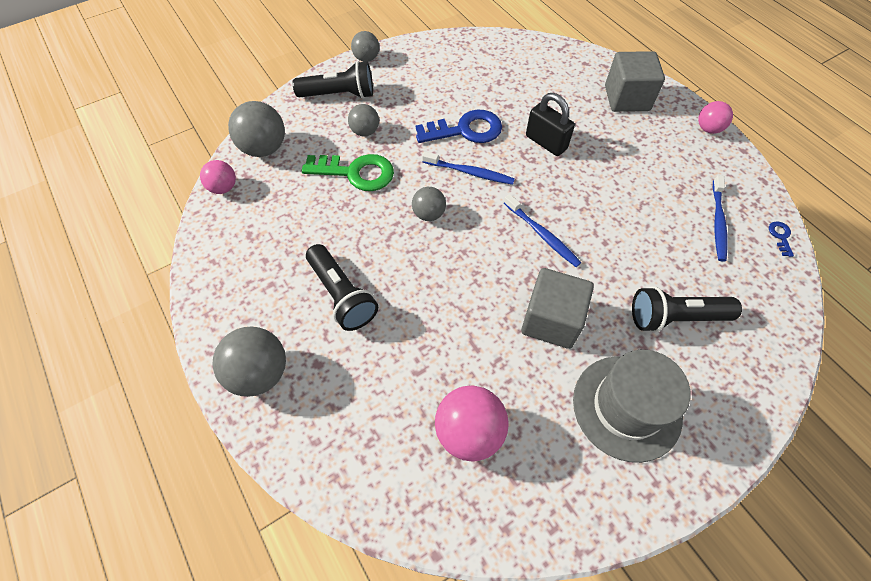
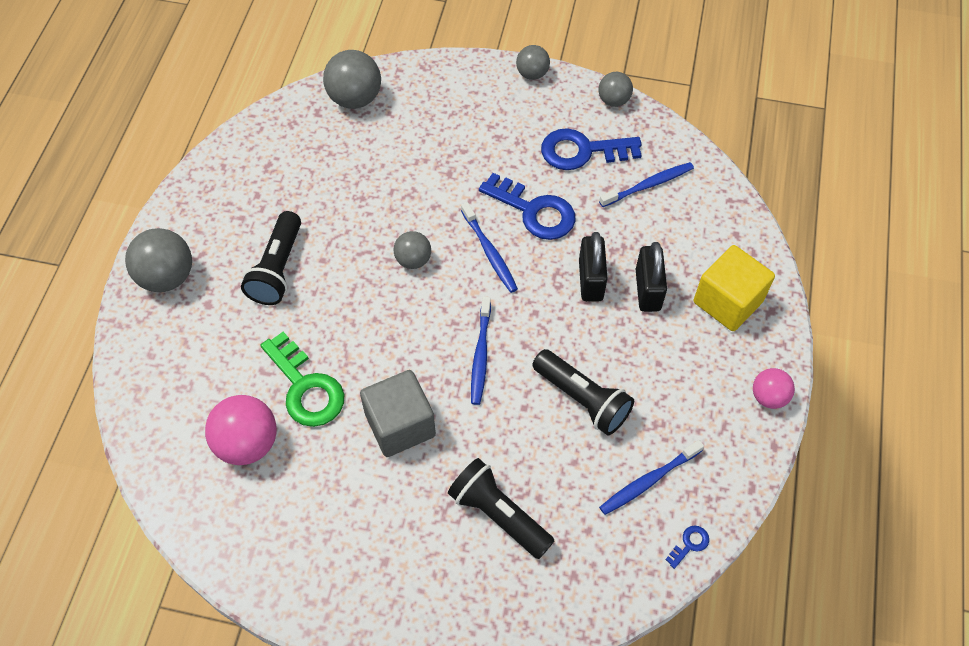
camera: 45 degrees right, 0 degrees up
(223, 188) = (291, 110): pink ball -> none
(339, 95) = (468, 93): black flashlight -> black flashlight (582, 399)
(356, 173) = (399, 177): green key -> green key (306, 387)
(365, 131) = (449, 145): grey ball -> grey ball (613, 100)
(450, 79) = (582, 151): none -> blue key
(509, 71) = (649, 185): none -> blue toothbrush
(581, 124) = (648, 290): none -> black padlock
(627, 98) = (728, 301): grey cube -> yellow cube
(627, 407) = (372, 535): grey hat -> none

